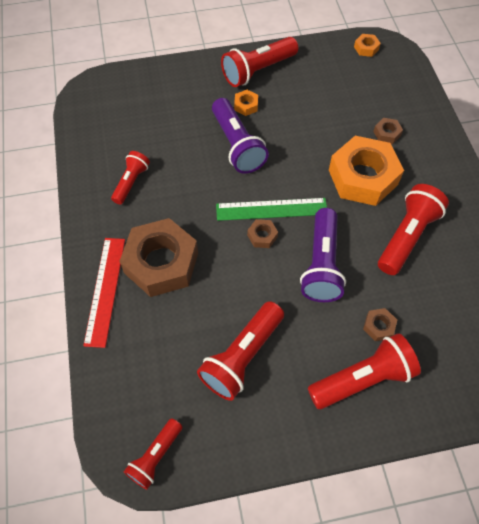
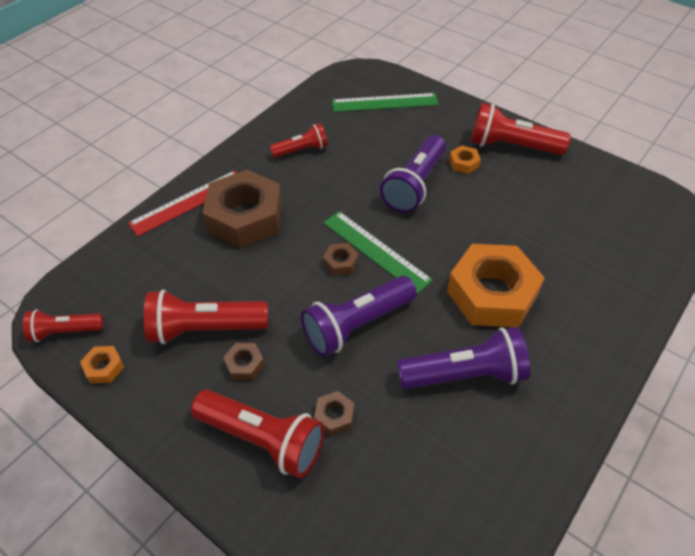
camera: 50 degrees right, 10 degrees down
(139, 100) = (384, 102): none -> green ruler
(366, 48) = (649, 198): orange nut -> orange nut (104, 367)
(387, 133) = (568, 279): brown nut -> brown nut (245, 364)
(406, 236) = (464, 374): red flashlight -> purple flashlight

